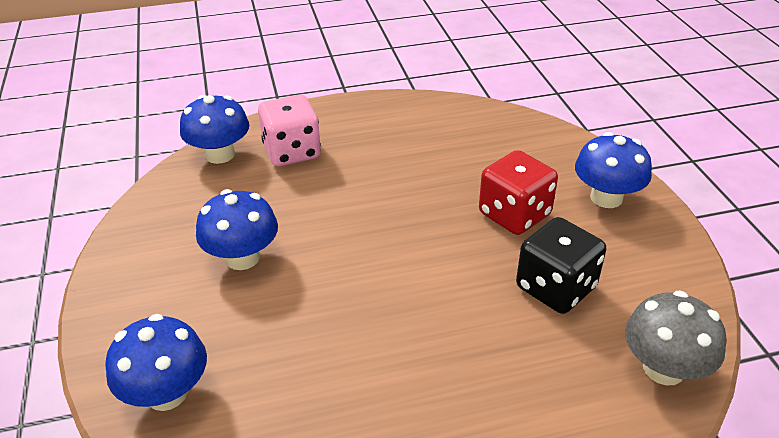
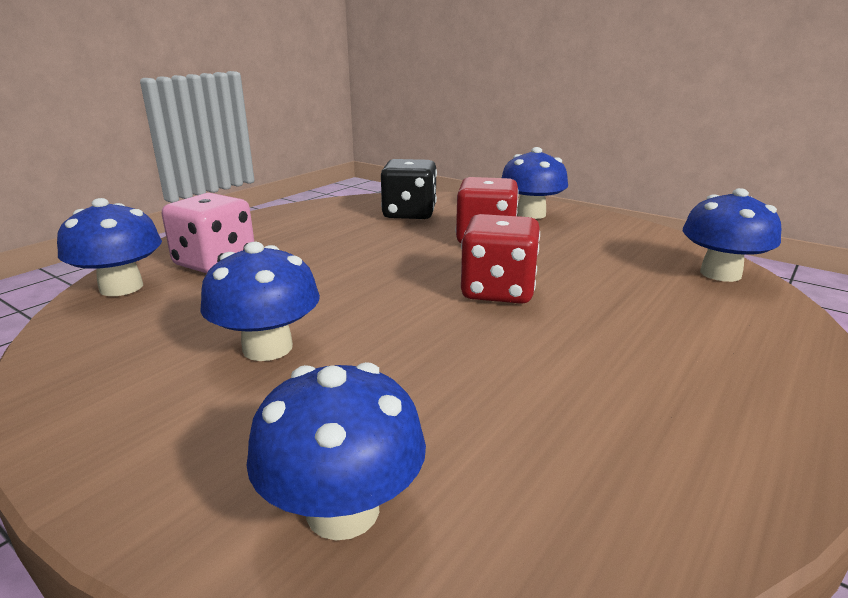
camera: 40 degrees left, 15 degrees down
(440, 283) = (498, 291): none -> red dice
(555, 288) = (584, 263): black dice -> black dice (409, 214)
(663, 368) = (720, 273): grey mushroom -> blue mushroom

